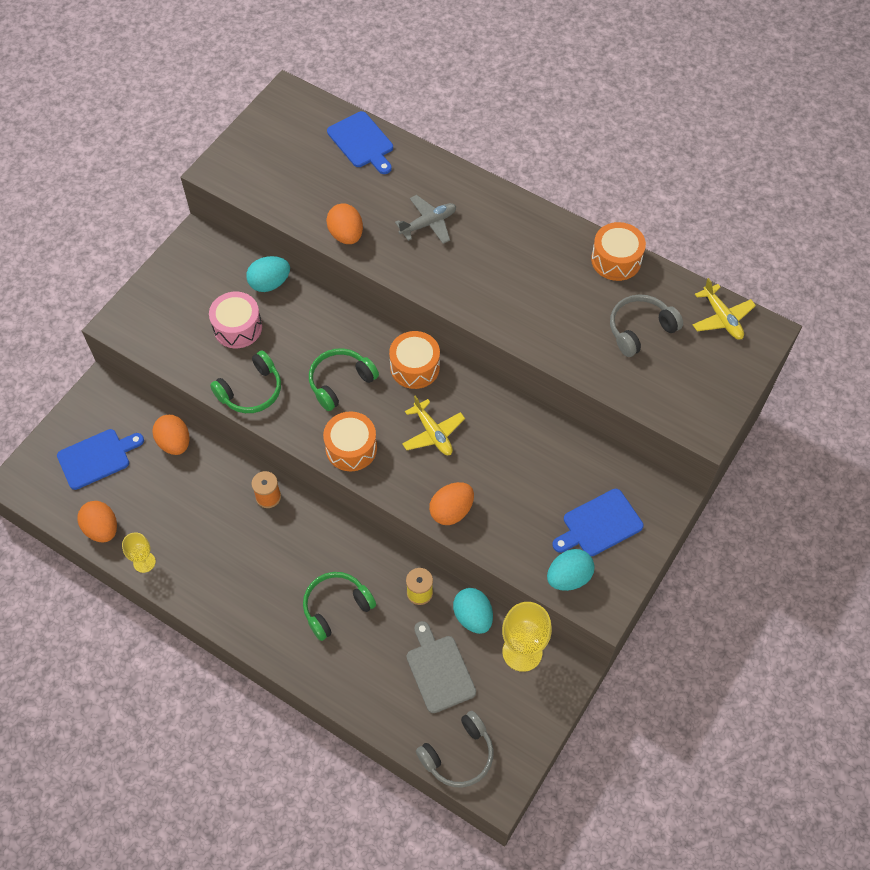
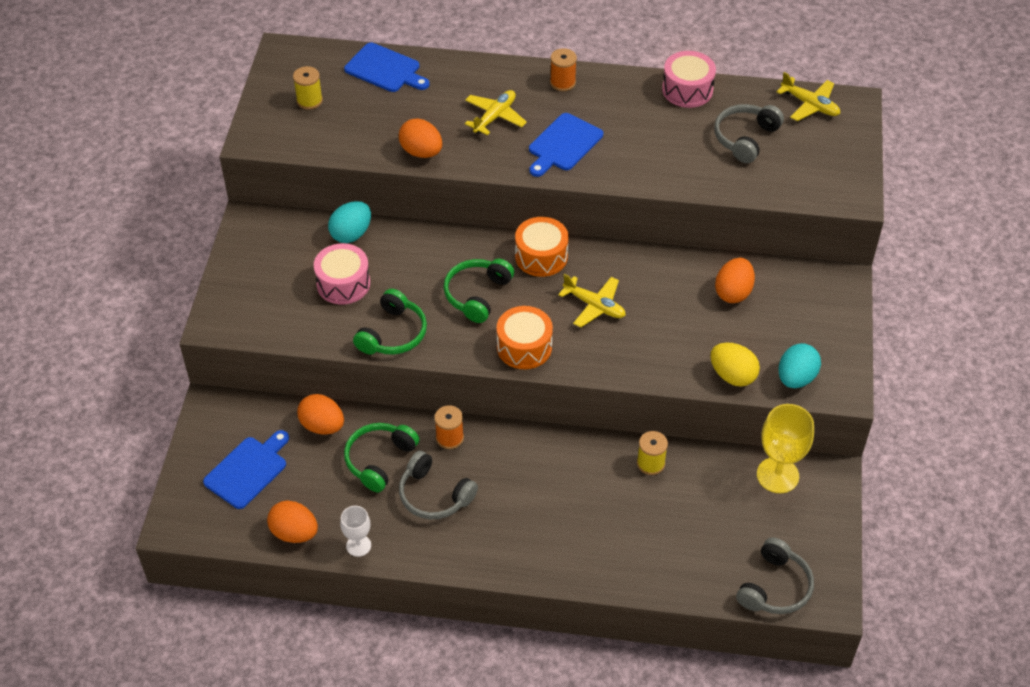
camera: 25 degrees left, 10 degrees down
(144, 562) = (358, 545): yellow goblet -> white goblet
(227, 543) = (434, 495): none -> grey headphones
(282, 150) = (309, 100): none -> yellow spool
(336, 607) = (578, 508): green headphones -> green headphones (379, 460)
(428, 224) = (495, 117): grey plane -> yellow plane
(439, 670) = (711, 522): grey cutting board -> none
(451, 511) = (654, 364): orange egg -> orange egg (733, 292)
(473, 617) = (713, 464): turquoise egg -> none
(507, 211) = (562, 82): none -> orange spool
(513, 551) = (732, 376): none -> yellow egg
(599, 524) = (795, 324): blue cutting board -> blue cutting board (563, 144)
(616, 260) = (687, 90): orange drum -> pink drum

